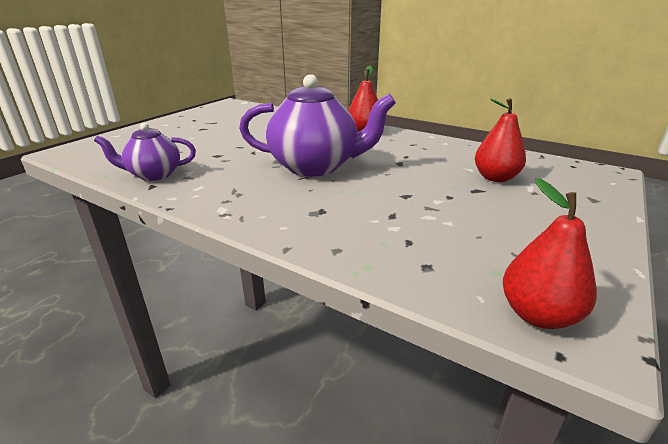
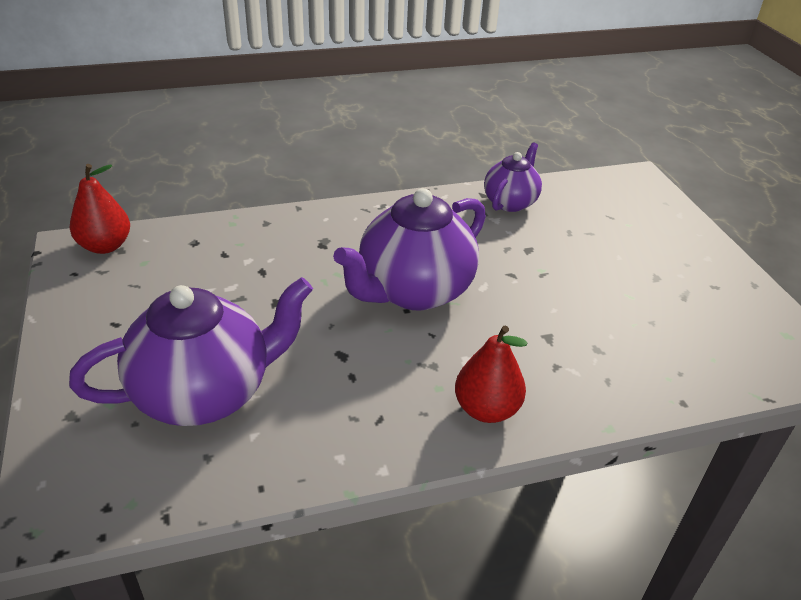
camera: 130 degrees right, 10 degrees up
(495, 178) = (205, 393): red pear -> purple teapot

